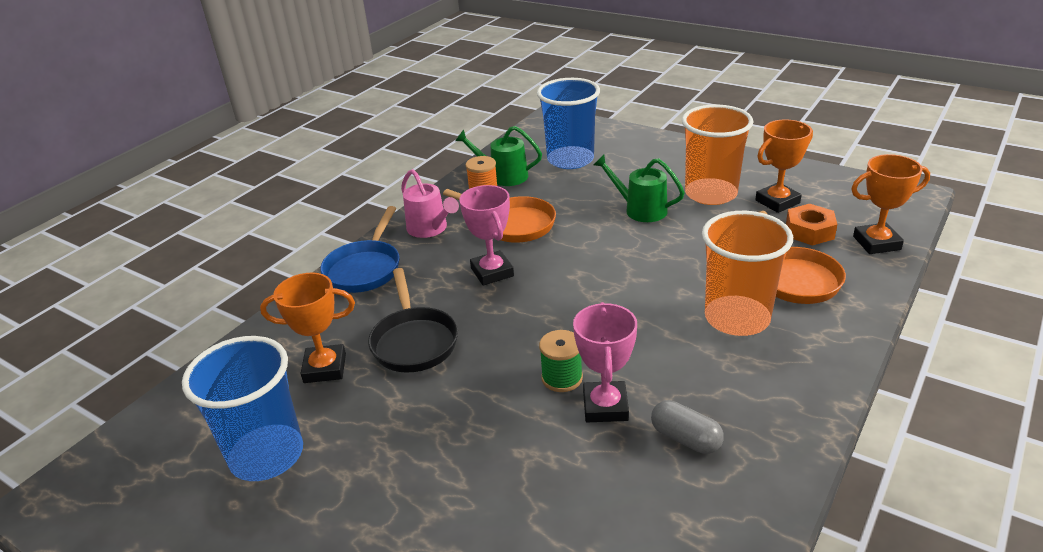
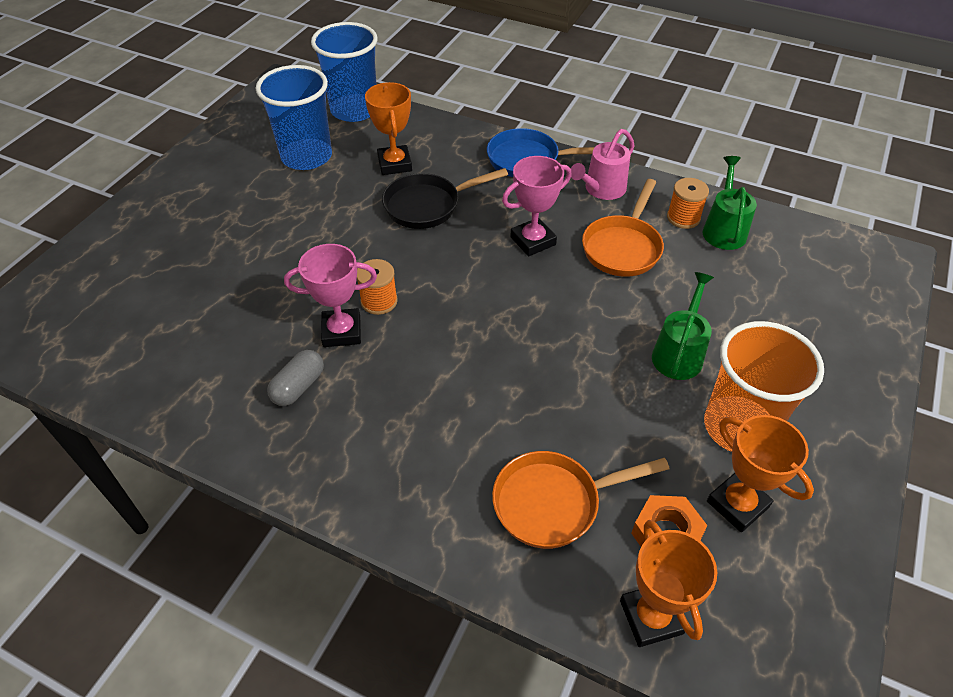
camera: 80 degrees right, 15 degrees up
(562, 378) = (379, 301): green spool -> orange spool
(570, 159) = (784, 283): blue cup -> blue cup (354, 110)
(737, 318) = (470, 437): orange cup -> none

